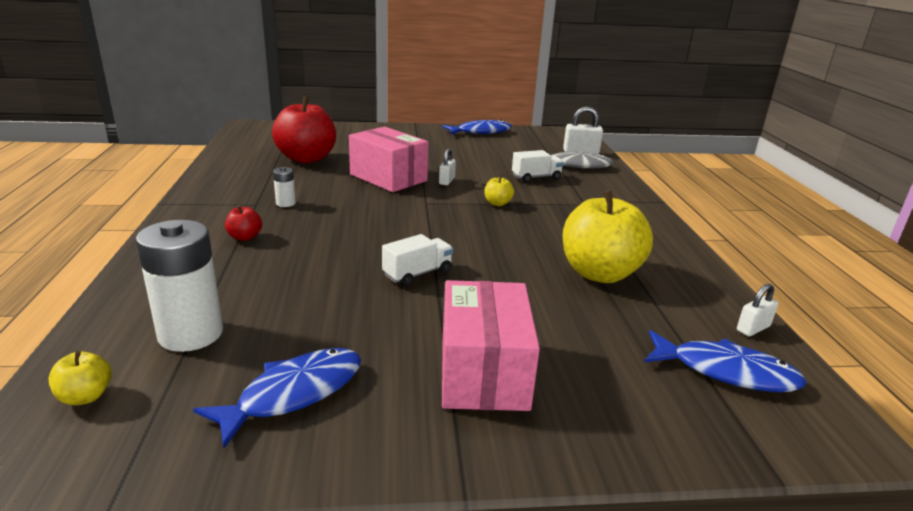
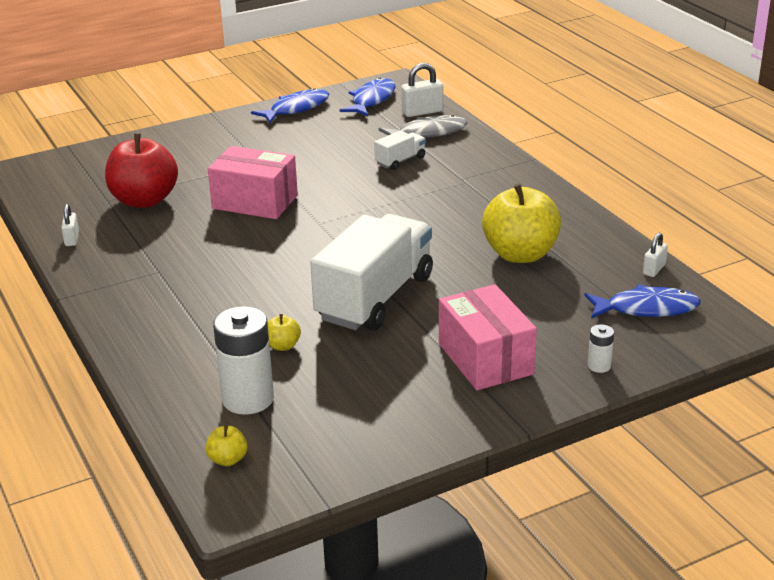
camera: 20 degrees left, 5 degrees up
(245, 237) = (190, 308): red apple -> none
(285, 203) = (186, 262): white battery -> white battery (599, 366)
(293, 394) = (369, 413): blue fish -> blue fish (372, 100)
(417, 273) = (375, 298): white truck -> white truck, size x2.31
(446, 181) = (316, 190): white padlock -> white padlock (72, 239)
(497, 203) = (386, 204): yellow apple -> yellow apple (283, 346)

